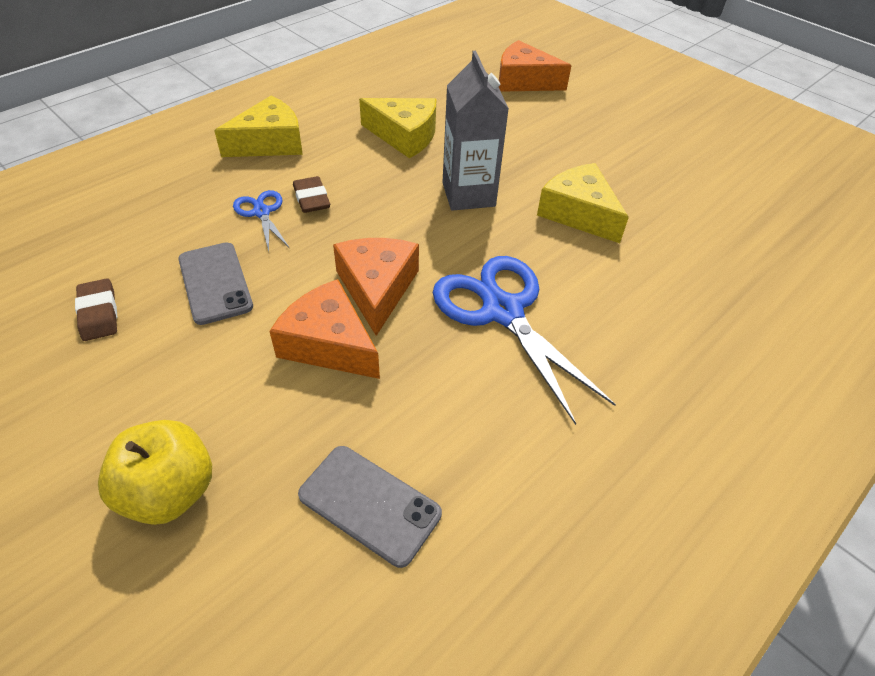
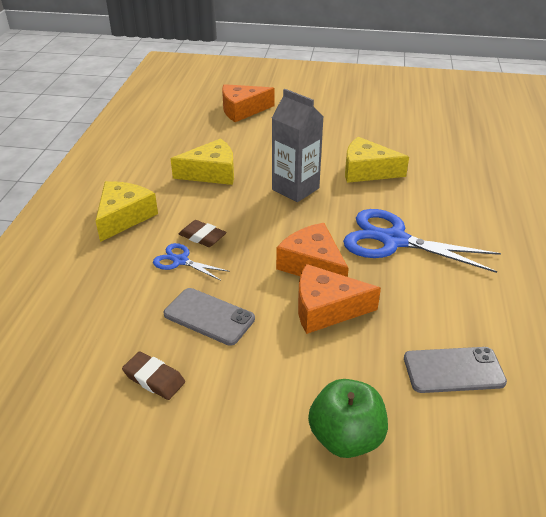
camera: 35 degrees left, 10 degrees down
(170, 492) = (346, 438): yellow apple -> green apple

